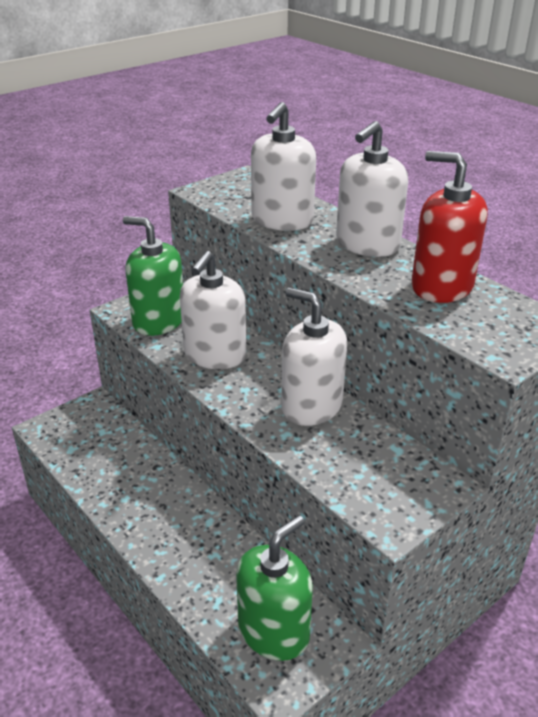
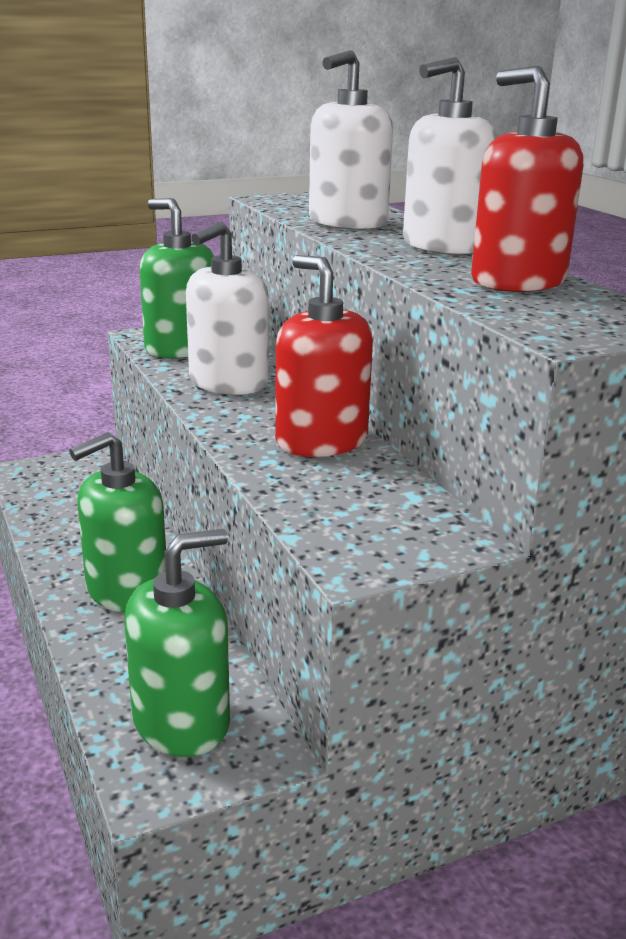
camera: 15 degrees right, 10 degrees down
(182, 528) = (126, 590): none -> green soap dispenser
(311, 406) = (321, 441): white soap dispenser -> red soap dispenser

